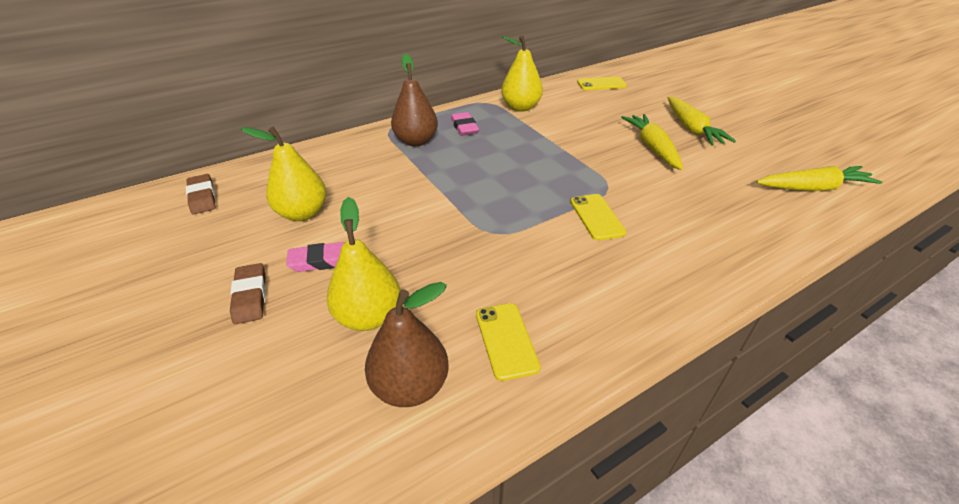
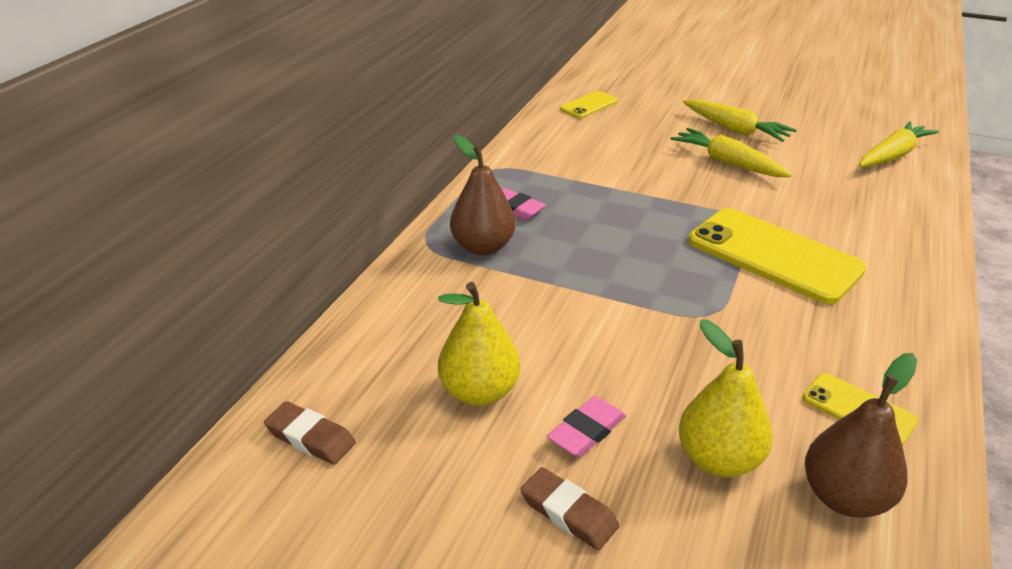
camera: 35 degrees left, 5 degrees down
(520, 107) = (542, 162): yellow pear -> none
(597, 217) = (774, 255): yellow phone -> yellow phone, size x2.00

